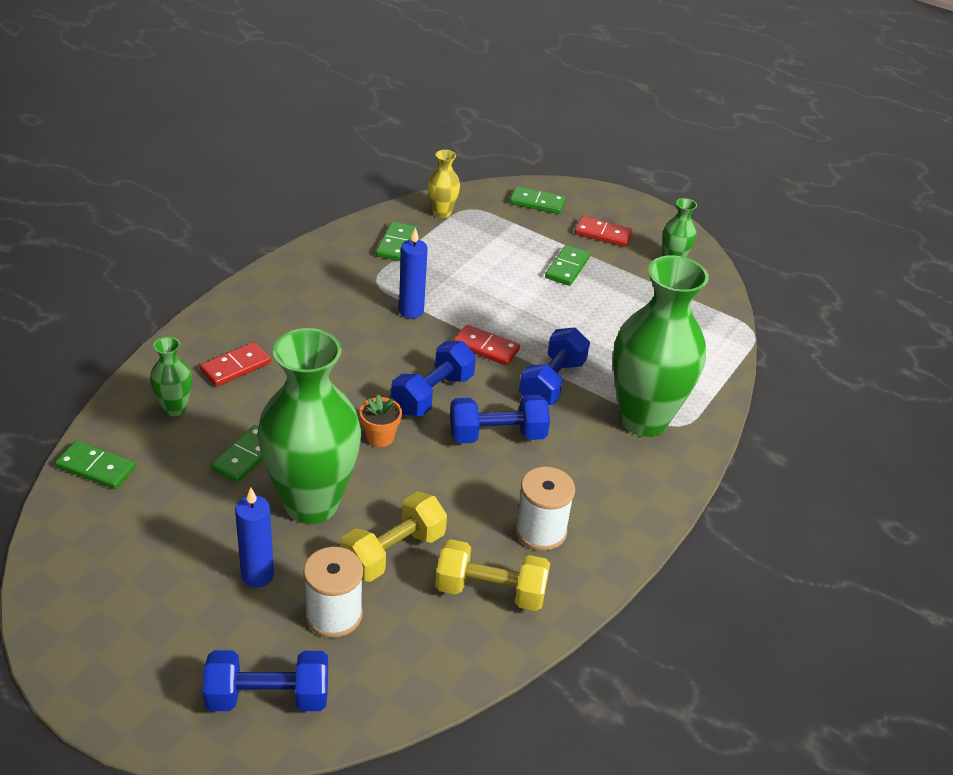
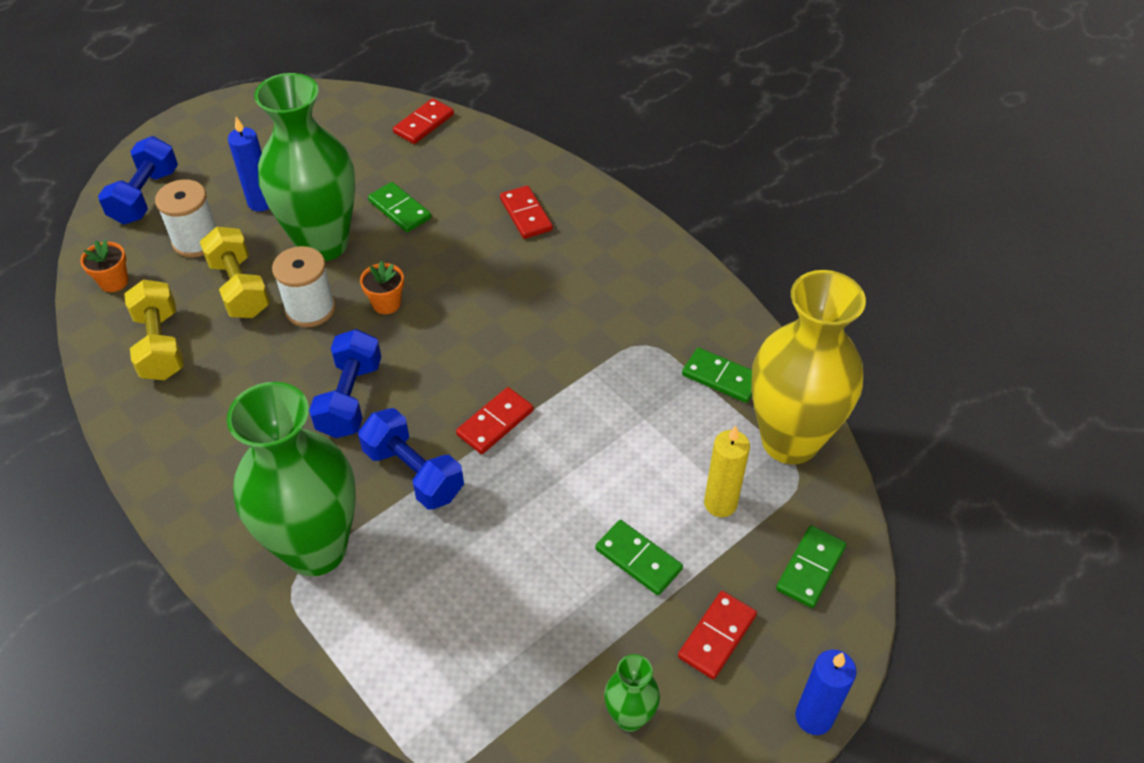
camera: 110 degrees right, 10 degrees up
(96, 468) = (423, 124): green domino -> red domino
(175, 408) = (480, 171): green vase -> none
(411, 311) = (581, 366): blue candle -> blue candle (814, 717)
(418, 670) = (114, 282): none -> orange flower pot
(432, 394) = (433, 357): blue dumbbell -> none
(442, 213) = (789, 440): yellow vase -> yellow vase, size x2.26
(490, 591) = (160, 345): yellow dumbbell -> yellow dumbbell turned 45 degrees counterclockwise
(507, 238) = (720, 503): none -> yellow candle
(540, 531) = (206, 400): white spool -> white spool (310, 309)

